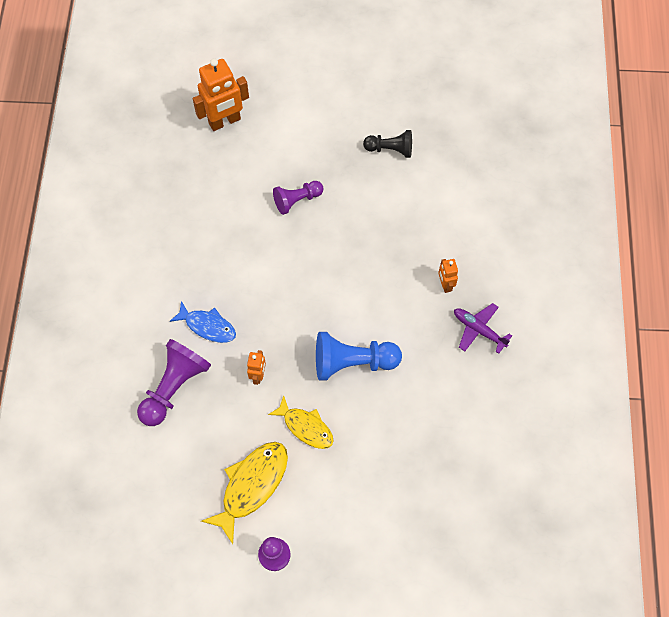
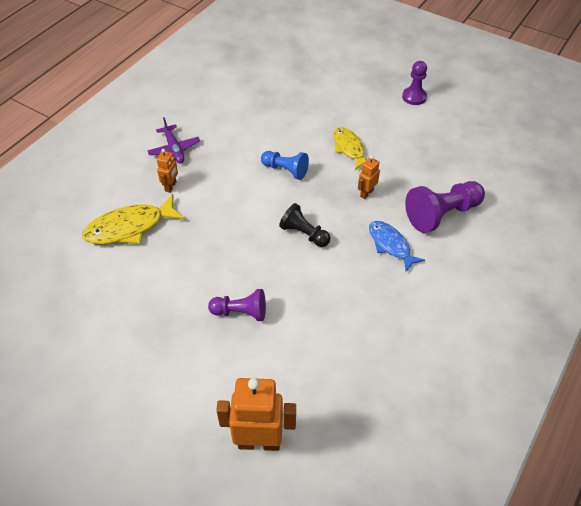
camera: 150 degrees left, 15 degrees down
(251, 486) = (410, 134): yellow fish -> yellow fish (130, 227)
(352, 362) = (285, 170): blue pawn -> blue pawn, size x0.63
(390, 149) = (113, 316): black pawn -> black pawn (304, 234)

